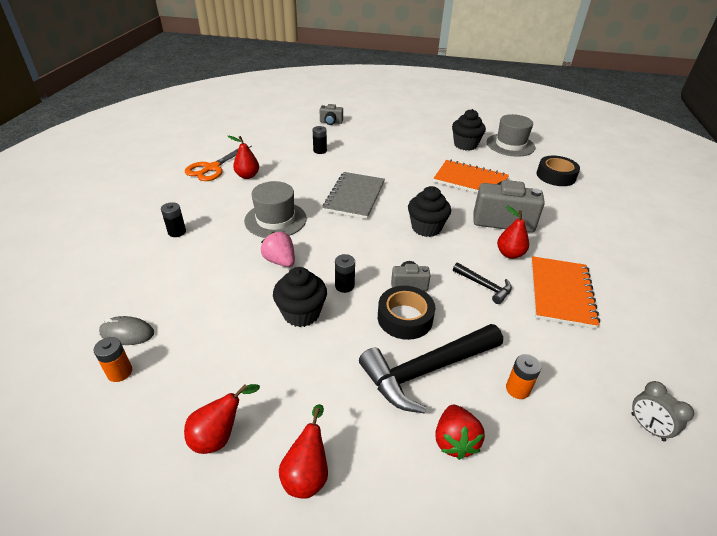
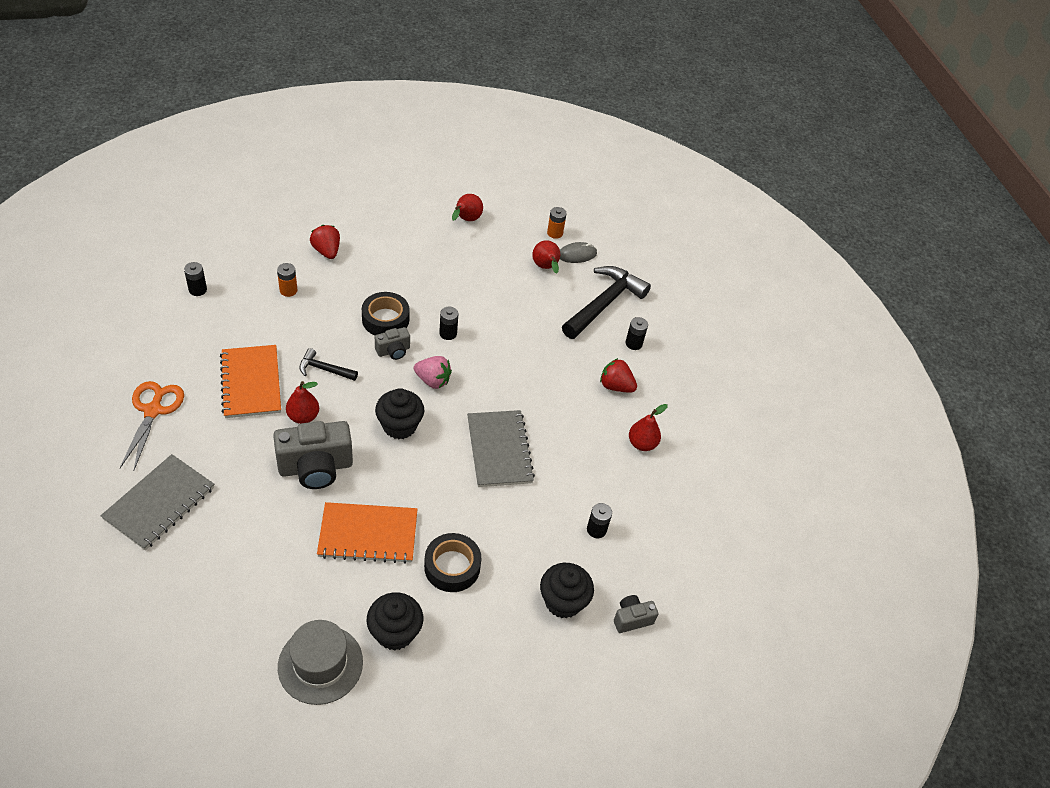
camera: 150 degrees right, 10 degrees up
(212, 168) = (692, 443): orange scissors -> orange scissors (153, 410)
(228, 209) = (616, 386): none -> red strawberry
(275, 220) = (558, 387): grey hat -> none
(280, 261) = (518, 341): pink strawberry -> pink strawberry (433, 380)
(301, 313) = (468, 300): black cupcake -> black cupcake (563, 601)
(307, 473) = (406, 217): red pear -> red pear (546, 268)
(427, 370) = (356, 285): black hammer -> black hammer (604, 304)
(556, 176) = (245, 592): black tape -> black tape (452, 567)
(628, 228) = (159, 503): none -> grey notebook
(647, 427) = (198, 290): grey clock -> black battery

